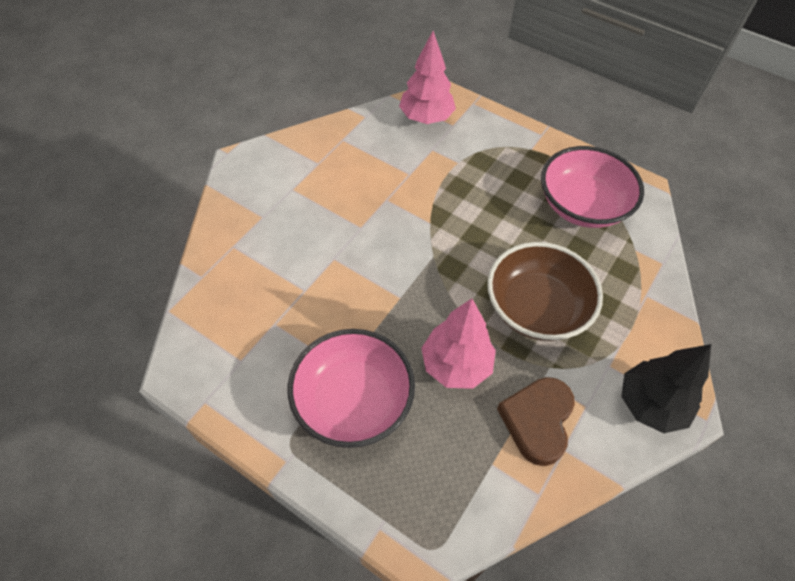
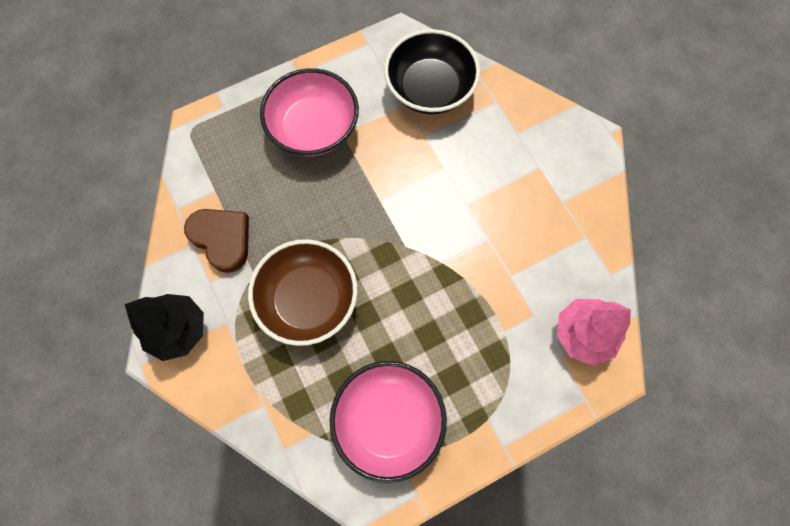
camera: 120 degrees right, 15 degrees up
(244, 309) = (430, 89): none -> black bowl
(456, 365) = (298, 208): pink tree -> none

